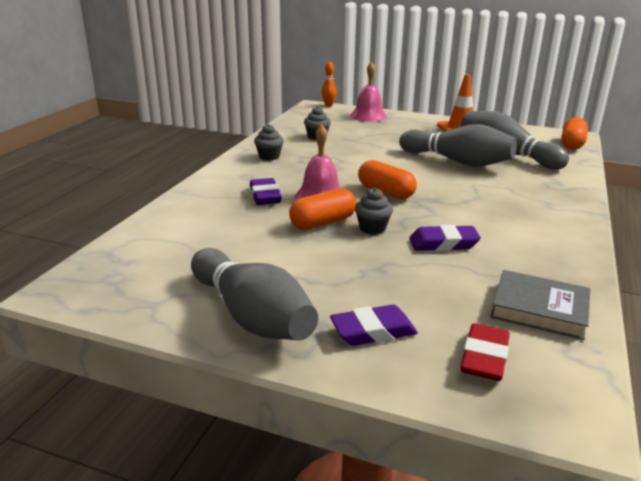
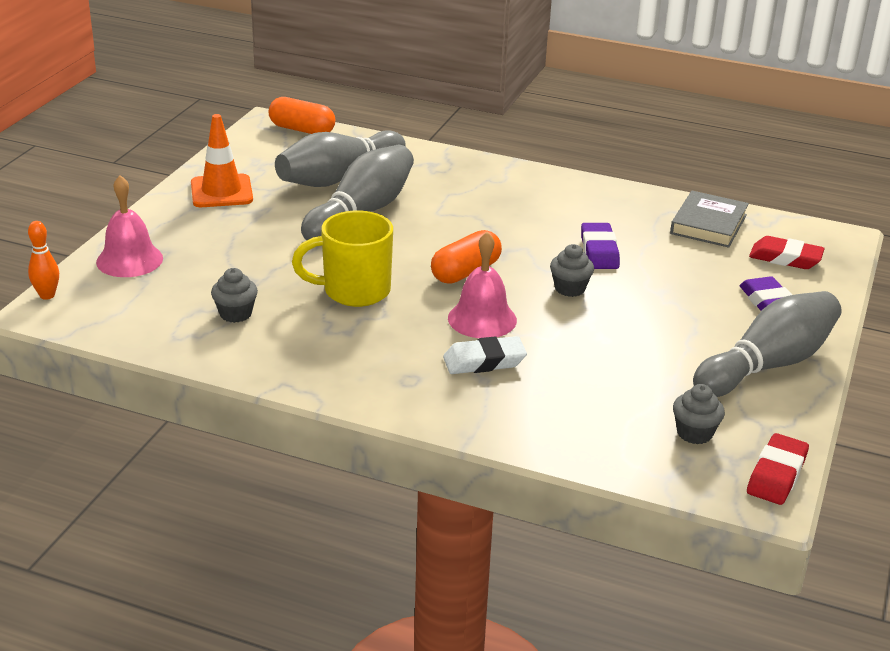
camera: 90 degrees left, 5 degrees up
(85, 300) = (776, 475): none -> red eraser
(265, 196) = (484, 361): purple eraser -> white eraser
(269, 157) = (327, 360): grey cupcake -> grey cupcake (694, 433)
(323, 222) = (559, 320): orange capsule -> none
(349, 161) = (354, 291): none -> yellow mug

